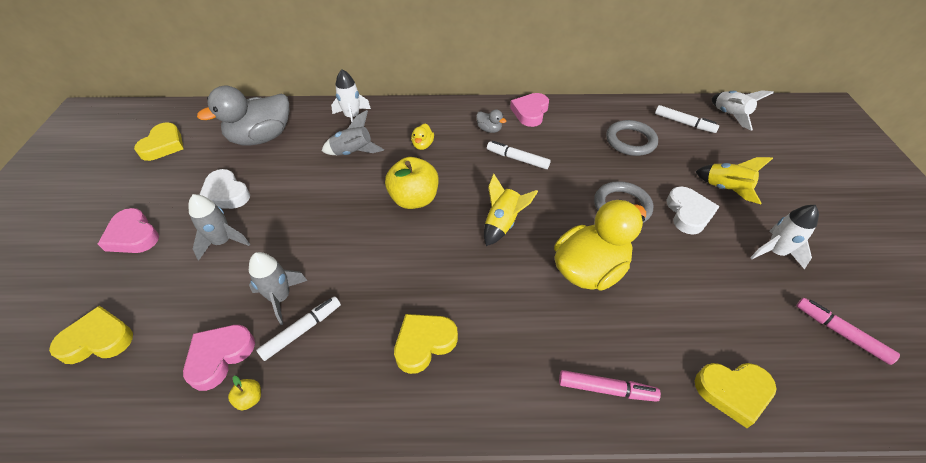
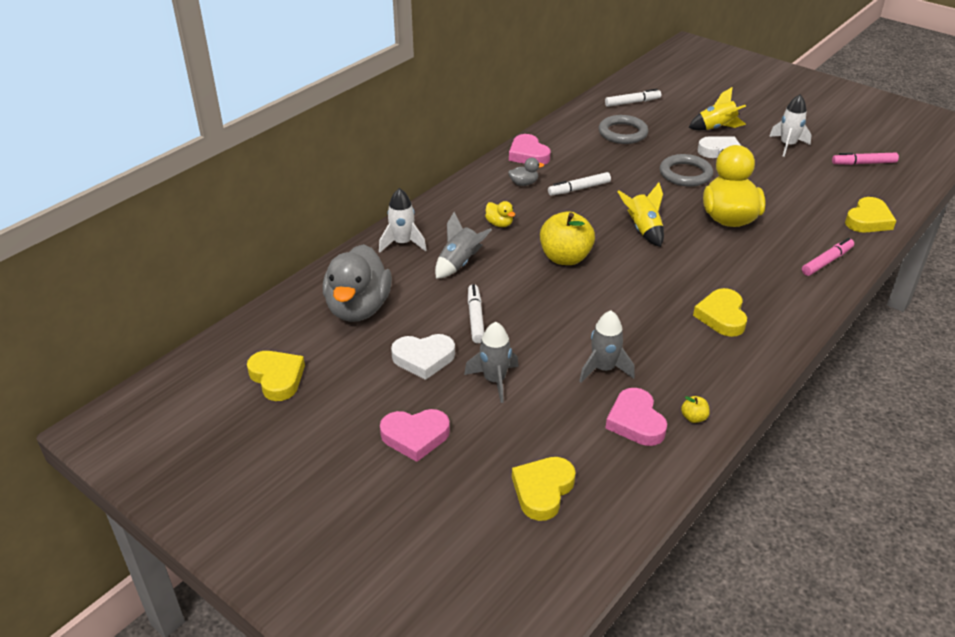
camera: 50 degrees left, 10 degrees down
(302, 330) = (651, 369): white marker -> white marker (475, 318)
(729, 115) = (648, 82): white rocket -> none

